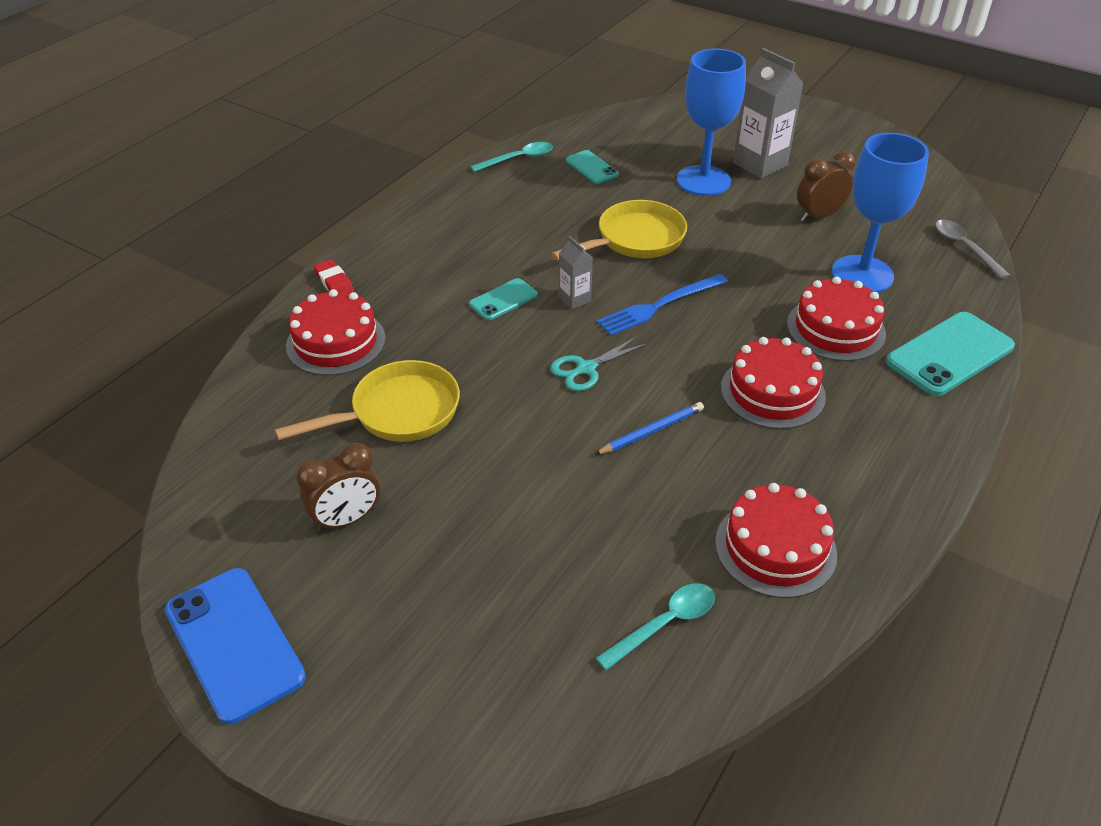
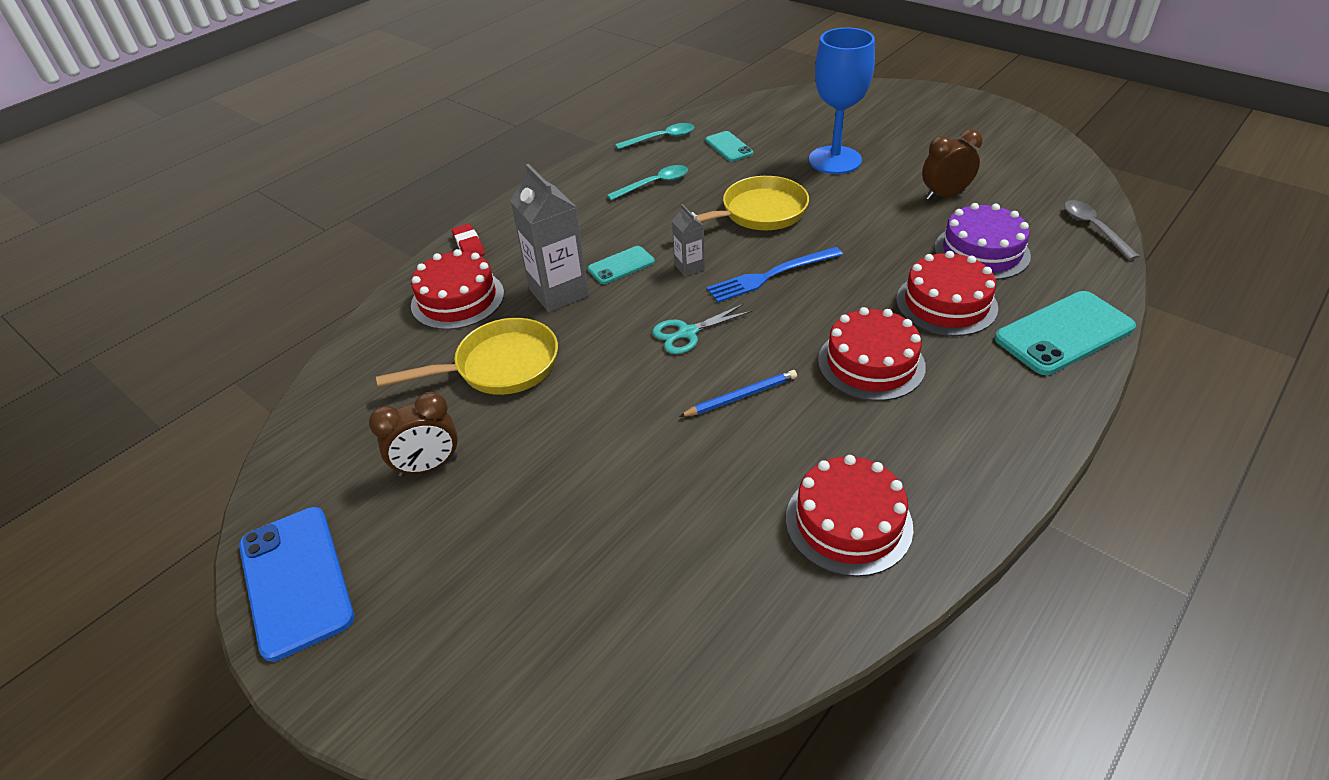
camera: 10 degrees right, 0 degrees up
(664, 624) = (718, 594): turquoise spoon -> turquoise spoon (654, 184)
(760, 164) = (893, 146): grey carton -> grey carton (559, 292)
(862, 274) = (981, 252): blue goblet -> purple cake

